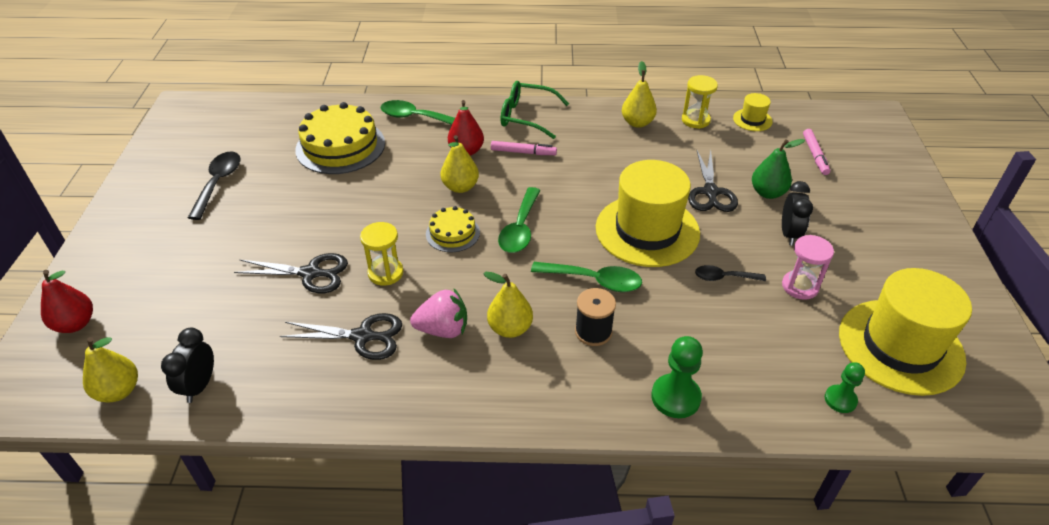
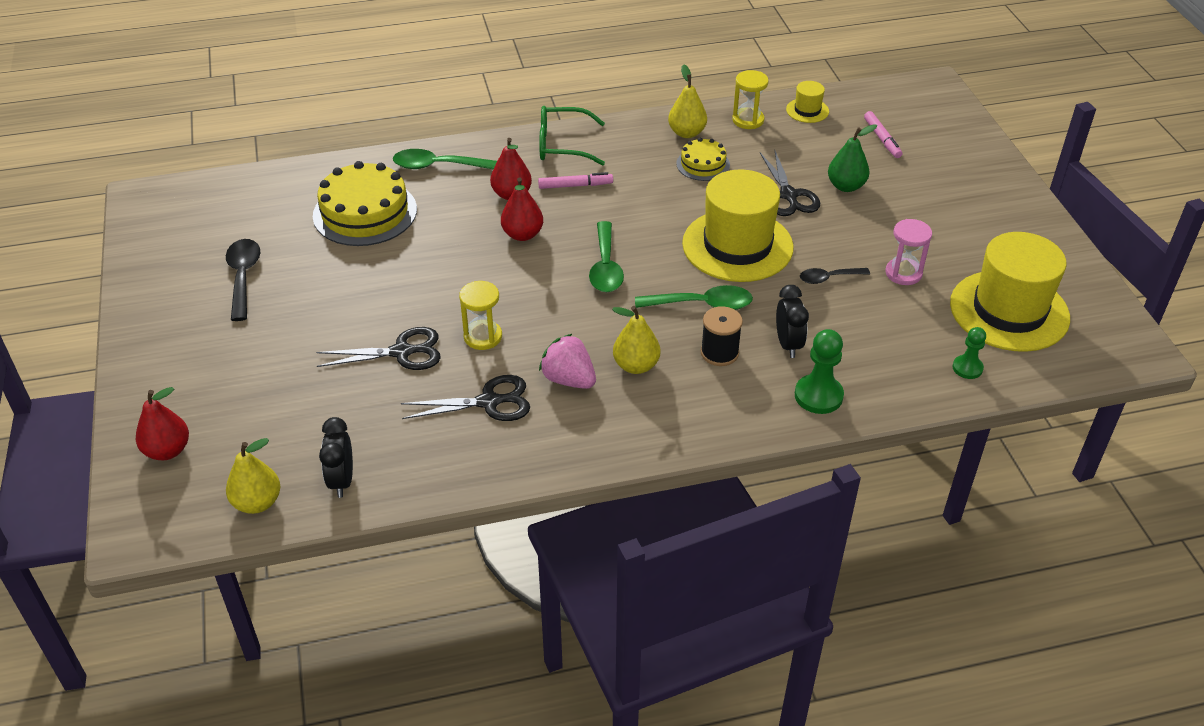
camera: 15 degrees left, 0 degrees up
(443, 329) = (569, 379): pink strawberry -> pink strawberry turned 120 degrees counterclockwise
(452, 233) = (536, 284): yellow cake -> yellow cake (703, 164)
(460, 187) = (522, 234): yellow pear -> red pear
(789, 234) = (879, 224): black clock -> black clock (788, 344)

